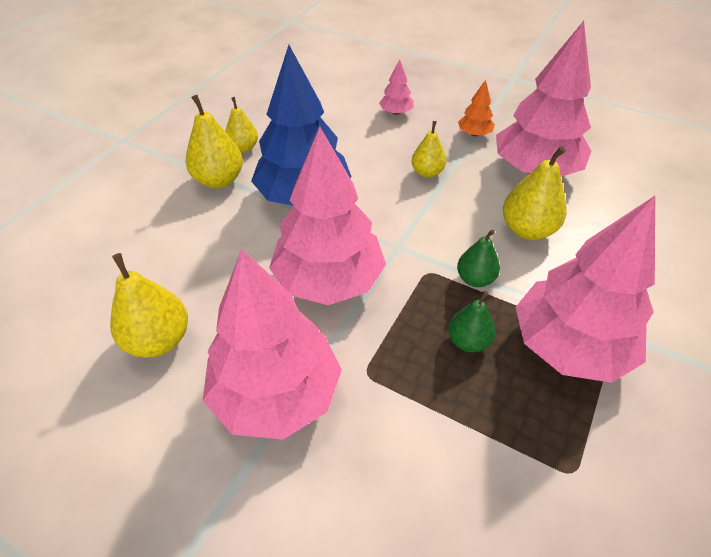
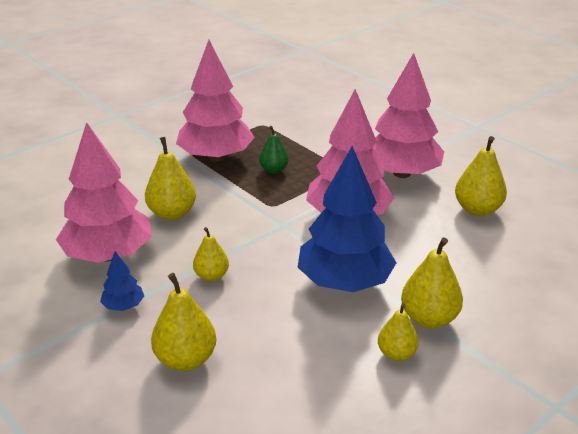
camera: 160 degrees left, 15 degrees down
(396, 112) = (186, 359): pink tree -> yellow pear
(474, 134) = (123, 306): orange tree -> blue tree
(475, 279) = (242, 195): green pear -> none

